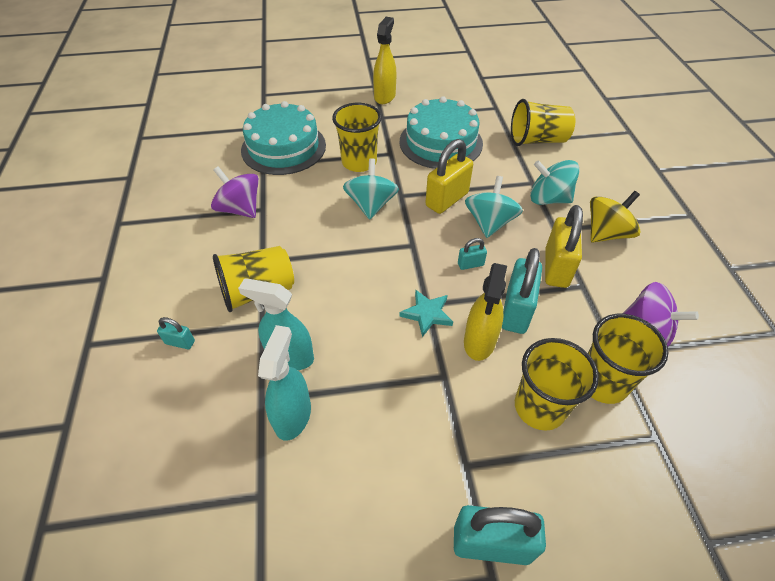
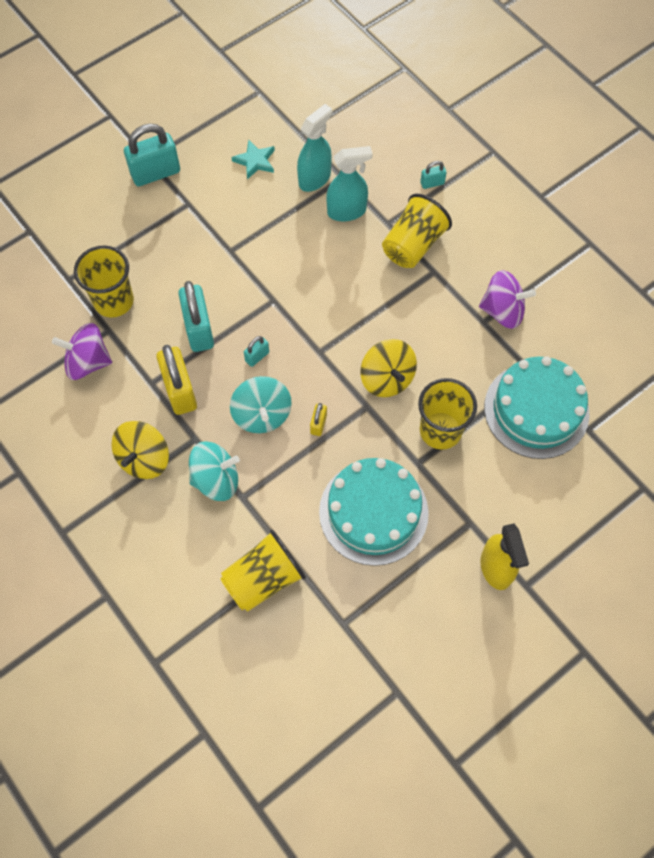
camera: 150 degrees right, 15 degrees up
(293, 415) = (315, 179): turquoise spray bottle -> turquoise spray bottle turned 120 degrees counterclockwise
(371, 205) = (387, 378): turquoise spinning top -> yellow spinning top
(427, 314) = (268, 292): turquoise star -> turquoise star (255, 161)
(447, 199) = (318, 424): yellow padlock -> yellow padlock, size x0.48
(479, 342) = (216, 288): yellow spray bottle -> none
(539, 407) = (153, 261): yellow cup -> none

